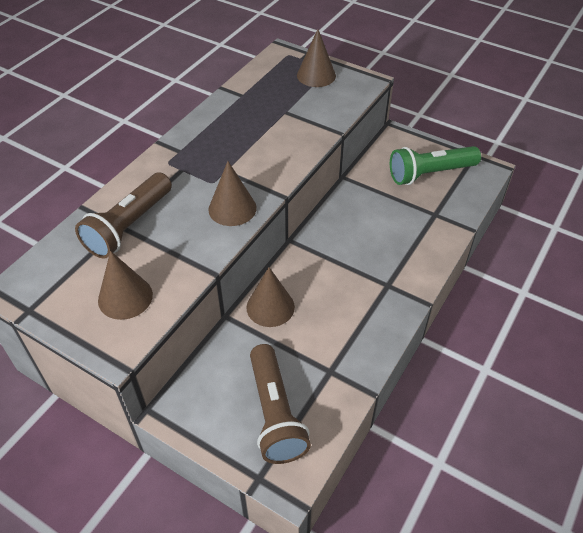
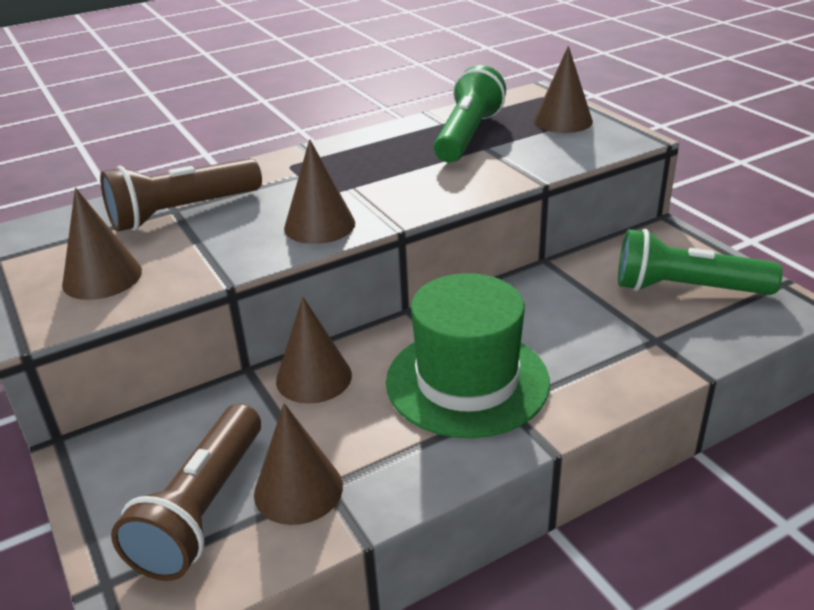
camera: 30 degrees right, 15 degrees down
(266, 104) = (467, 135): none -> green flashlight
(317, 379) = (298, 489): none -> brown cone
(357, 277) = (467, 381): none -> green hat

